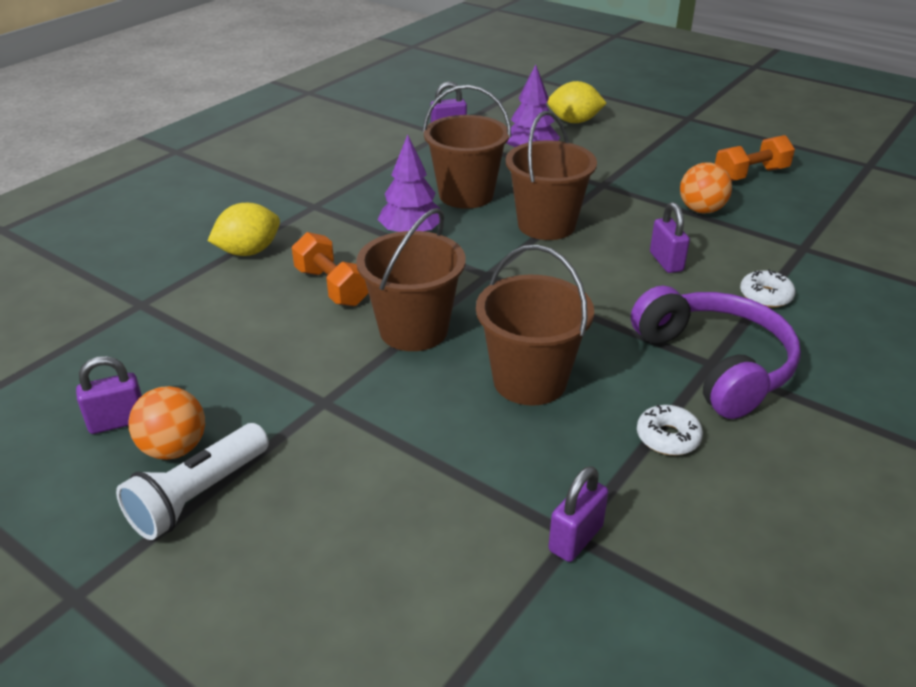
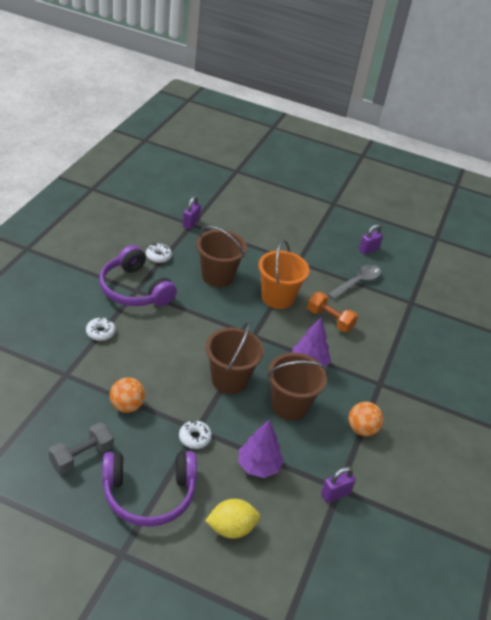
camera: 160 degrees right, 5 degrees up
(174, 448) = (340, 242): orange ball -> orange ball (362, 429)
(198, 496) = (319, 228): white flashlight -> none
(218, 348) = (357, 282): none -> grey spoon
(248, 251) = (388, 340): yellow lemon -> none
(413, 330) = (277, 297): brown bucket -> orange bucket
(607, 178) = (194, 438): none -> white donut
(664, 145) = (149, 494): none -> purple headphones
(666, 262) = (154, 353): purple padlock -> none
(750, 175) = (82, 456): orange dumbbell -> grey dumbbell

